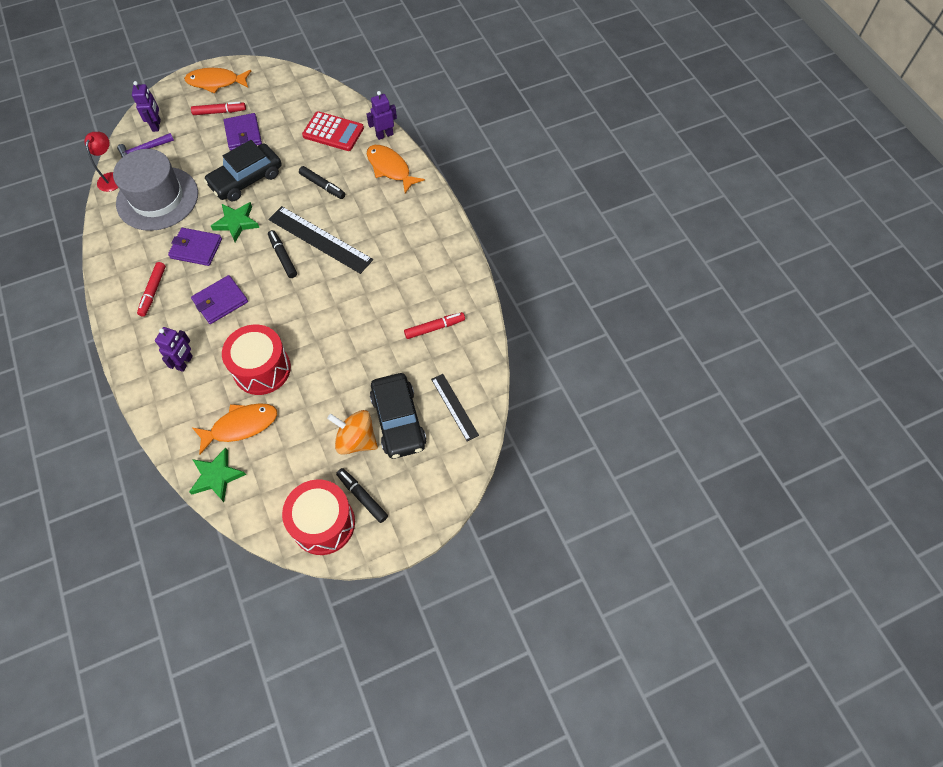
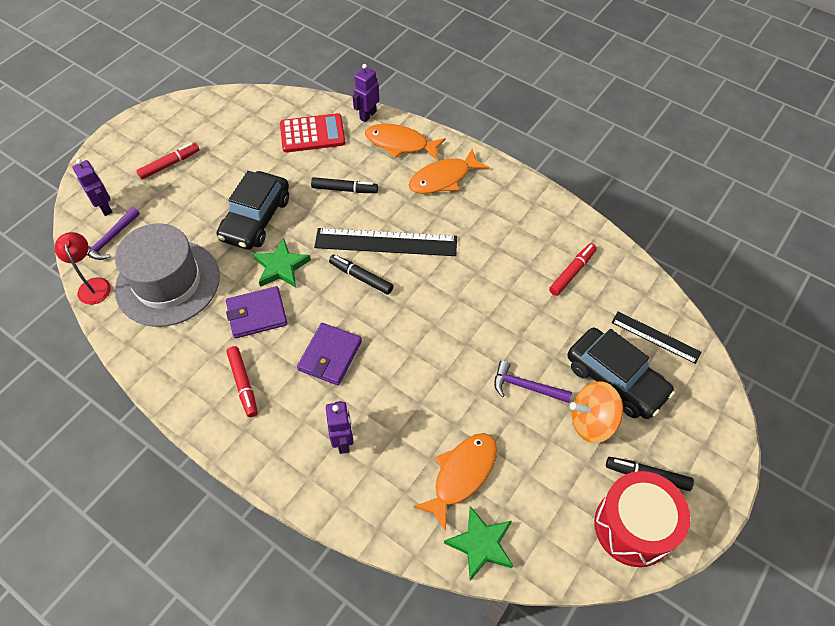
camera: 30 degrees left, 5 degrees down
(216, 82) = (141, 137): orange fish -> orange fish (443, 178)
(243, 134) = (215, 175): purple wallet -> none
(262, 369) = (434, 402): red drum -> none
(331, 391) = (526, 387): none -> purple hammer

